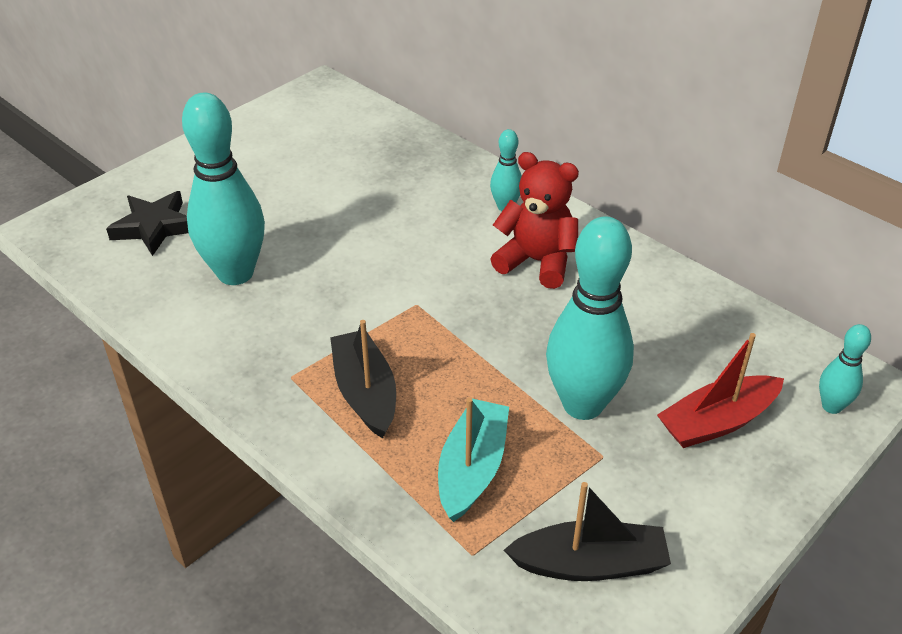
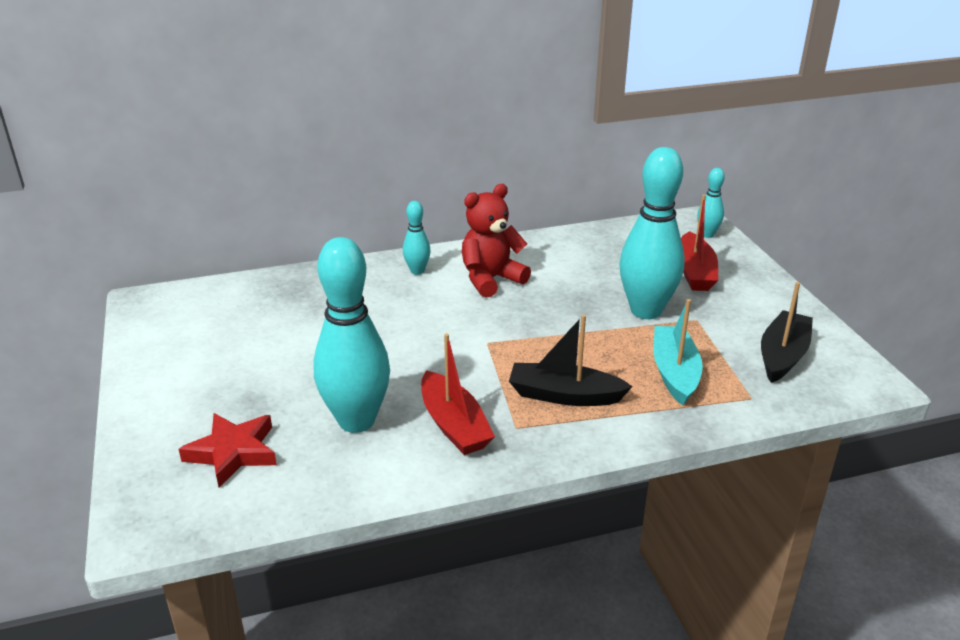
camera: 60 degrees left, 10 degrees down
(154, 227) = (233, 452): black star -> red star
(267, 334) = (454, 425): none -> red boat
(472, 468) = (674, 373): turquoise boat -> turquoise boat turned 45 degrees clockwise

